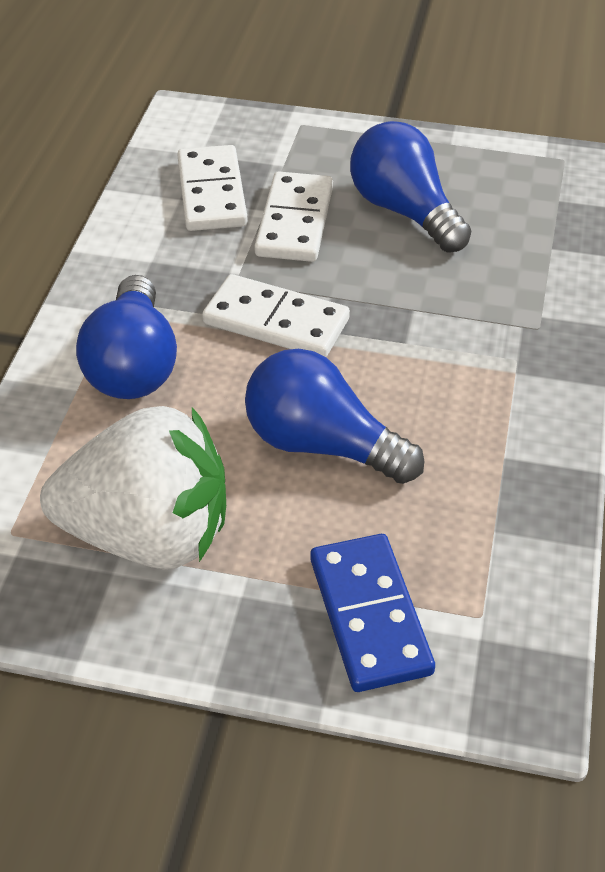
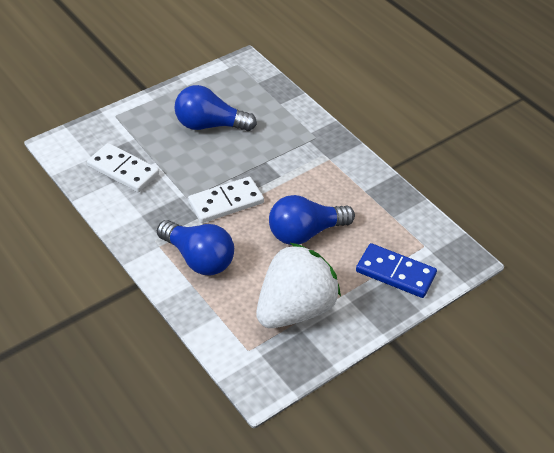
camera: 50 degrees left, 0 degrees up
(295, 221) = (175, 158): white domino -> none

